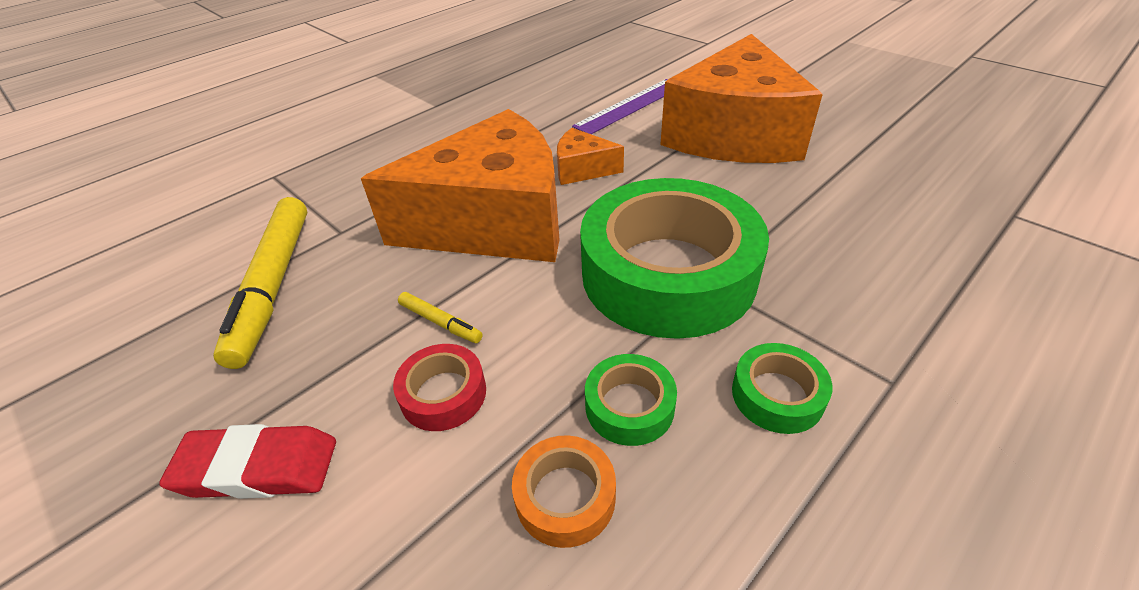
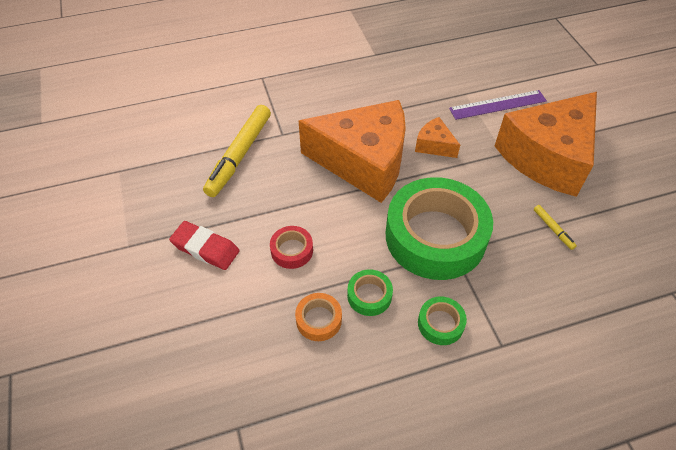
camera: 25 degrees right, 10 degrees up
(440, 322) = (307, 212): yellow marker -> yellow marker (553, 229)

